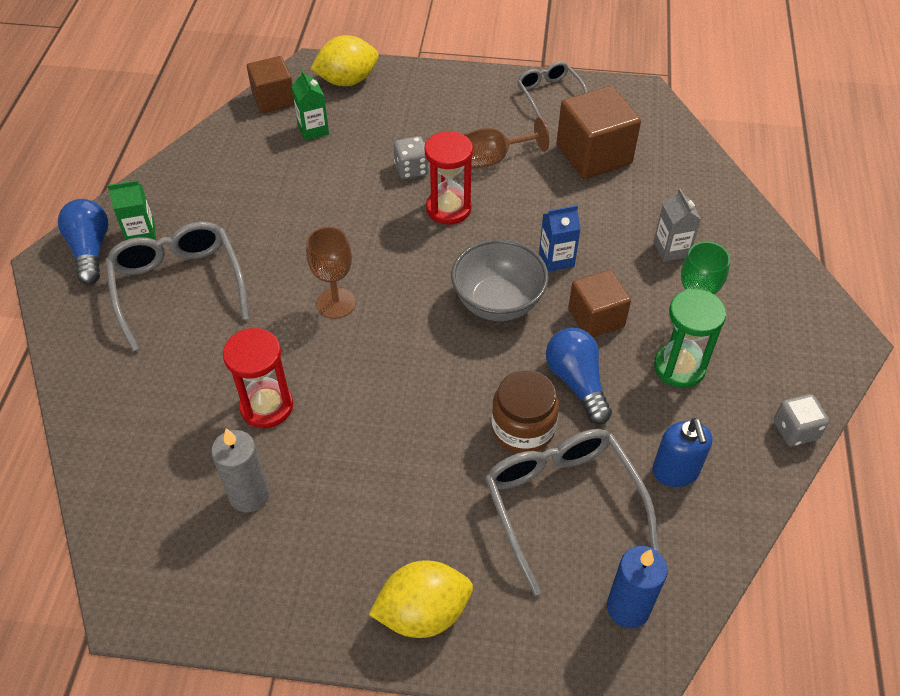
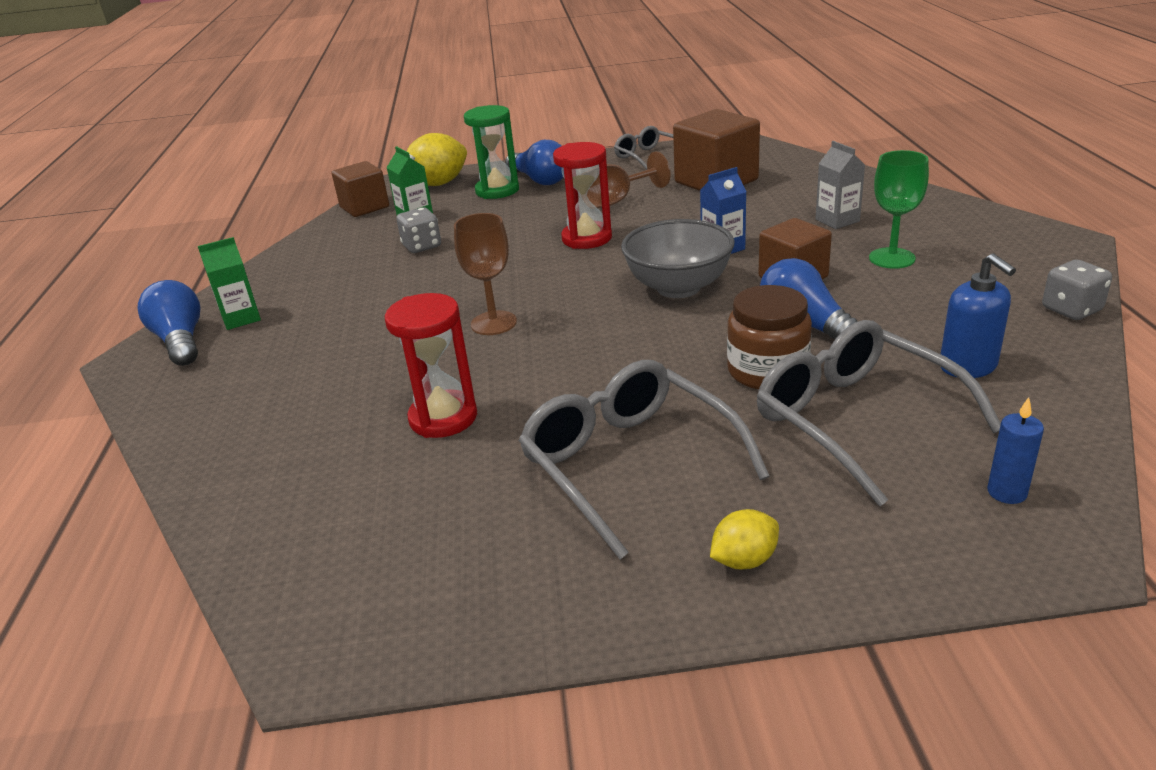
camera: 10 degrees left, 20 degrees down
(178, 286) = (298, 347): grey glasses -> grey glasses (629, 464)
(249, 495) = (451, 500): grey candle -> none
(411, 169) = (533, 222): grey dice -> grey dice (422, 246)
(423, 612) = (744, 560): yellow lemon -> yellow lemon, size x0.55
(438, 103) = (539, 180): none -> blue light bulb
(628, 608) = (1007, 492): blue candle -> blue candle, size x0.62
(679, 367) = (909, 292): green hourglass -> green hourglass (497, 191)

